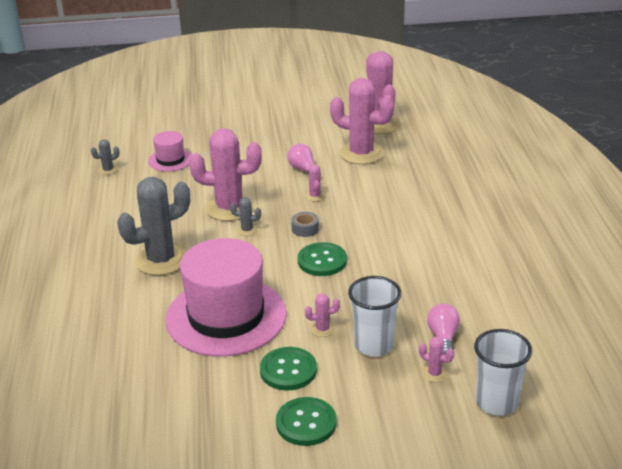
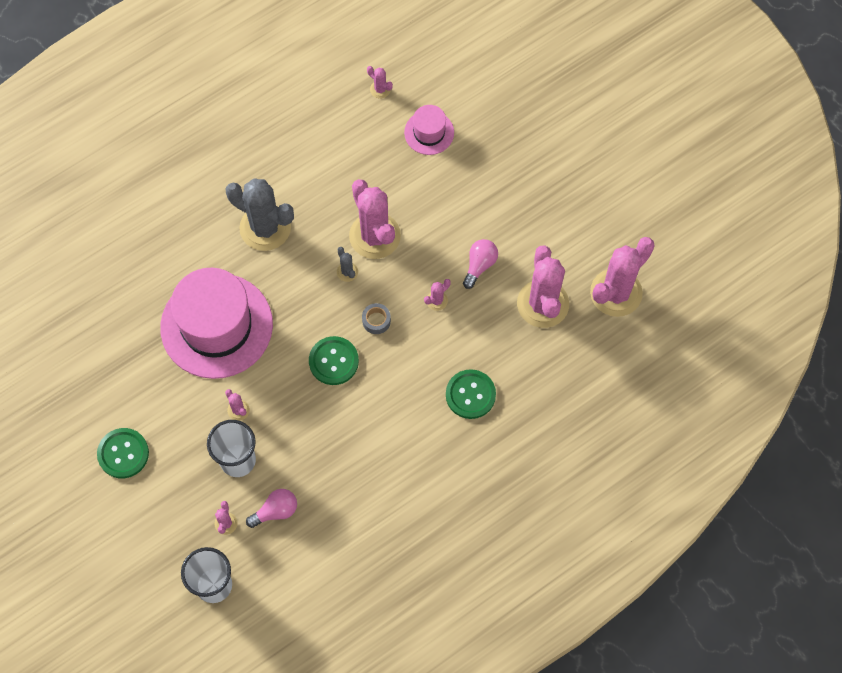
camera: 60 degrees right, 35 degrees up
(108, 170) = (380, 89): grey cactus -> pink cactus
(288, 370) = (175, 410): green button -> green button (470, 395)

